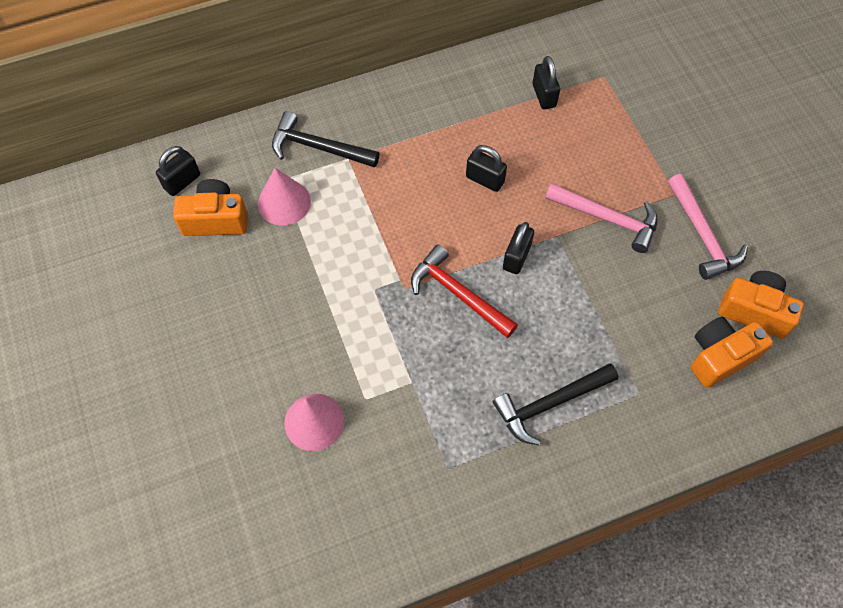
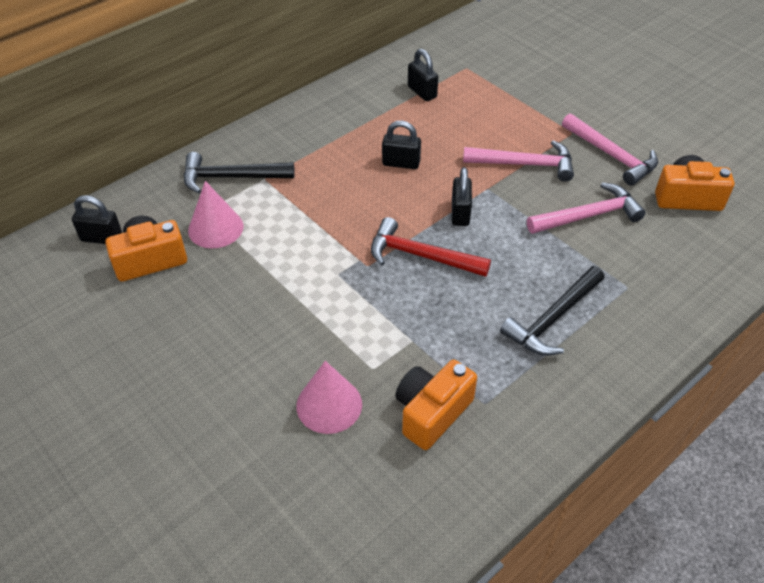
camera: 20 degrees left, 15 degrees down
(182, 182) = (102, 238): black padlock -> black padlock turned 75 degrees clockwise
(642, 301) = (589, 216): none -> pink hammer
(720, 357) = (679, 239): orange camera -> orange camera (432, 412)

